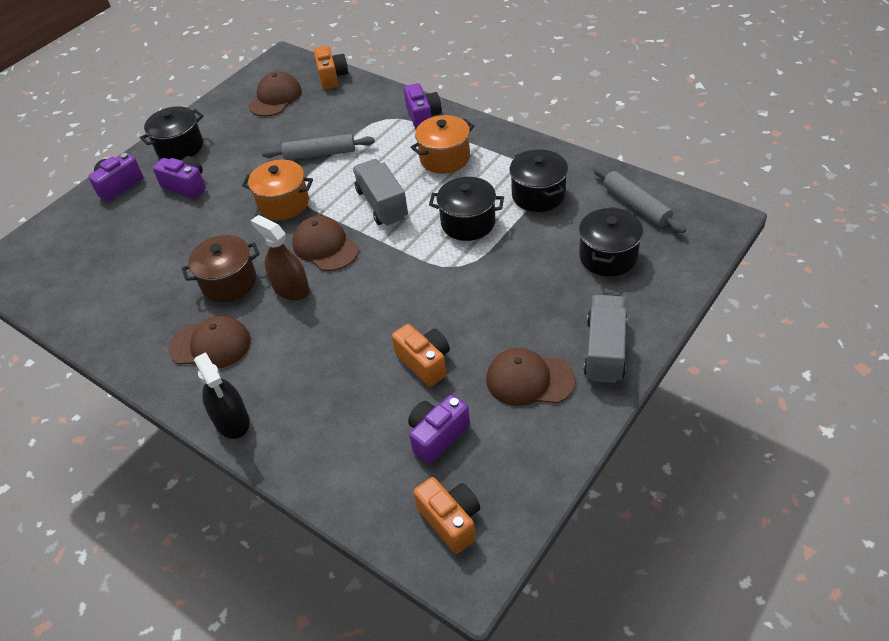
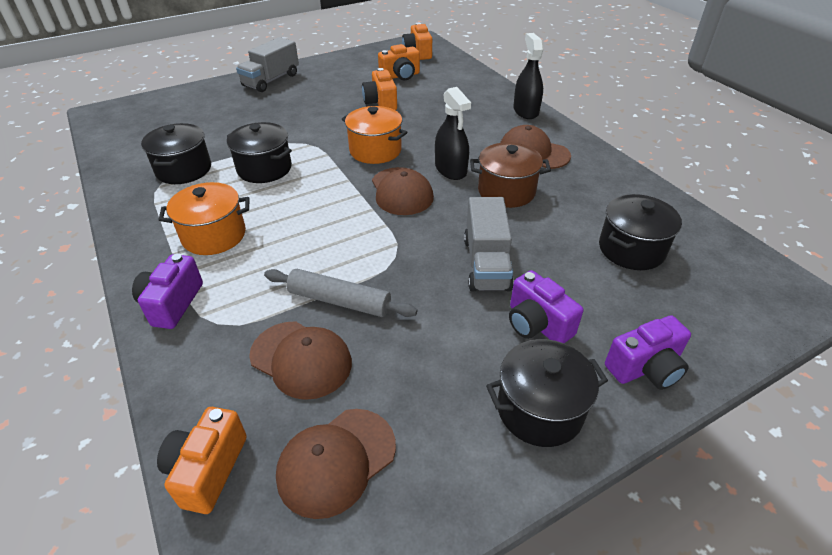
camera: 160 degrees left, 5 degrees down
(283, 204) = (420, 249): orange pot -> orange pot (375, 150)
(291, 288) = (450, 169): brown spray bottle -> black spray bottle
(382, 204) = (320, 211): grey truck -> grey truck (486, 263)
(437, 436) = (400, 76): purple camera -> orange camera
(529, 380) = (327, 81): brown cap -> brown cap (301, 359)
(608, 256) = (201, 117): black pot -> black pot (631, 249)
(636, 205) = (131, 138): grey rolling pin -> none

